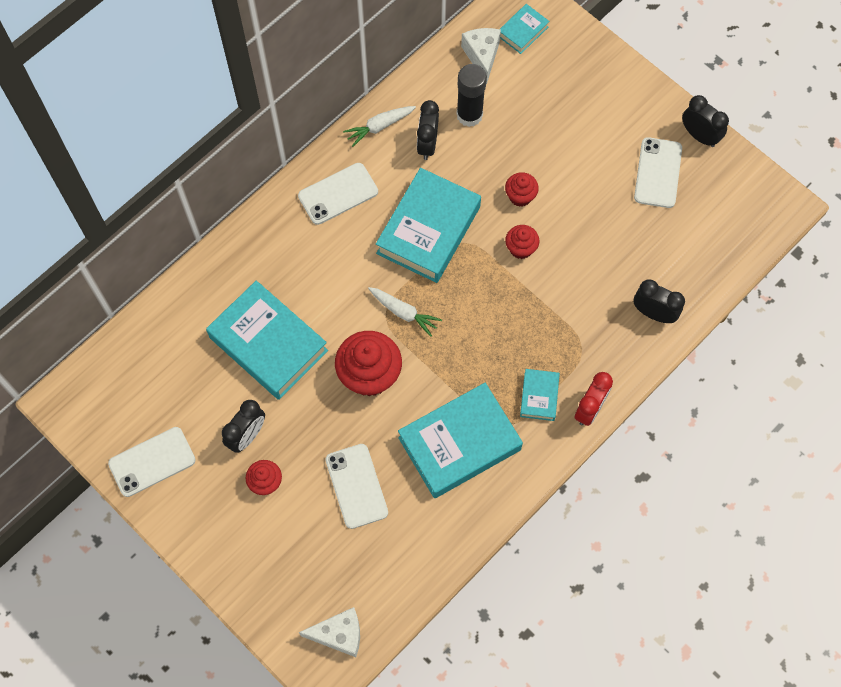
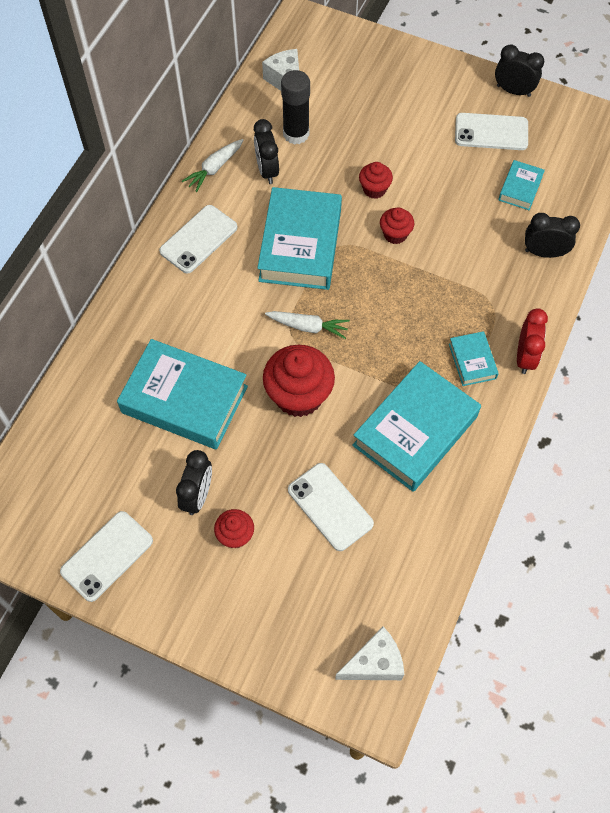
camera: 20 degrees left, 5 degrees down
(523, 31) = (315, 50): turquoise book -> turquoise book (520, 188)
(658, 173) = (491, 132): white phone -> white phone turned 75 degrees counterclockwise

